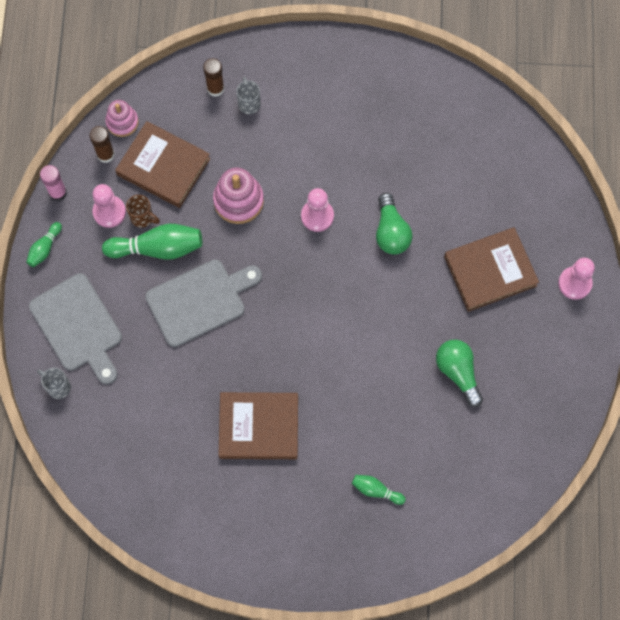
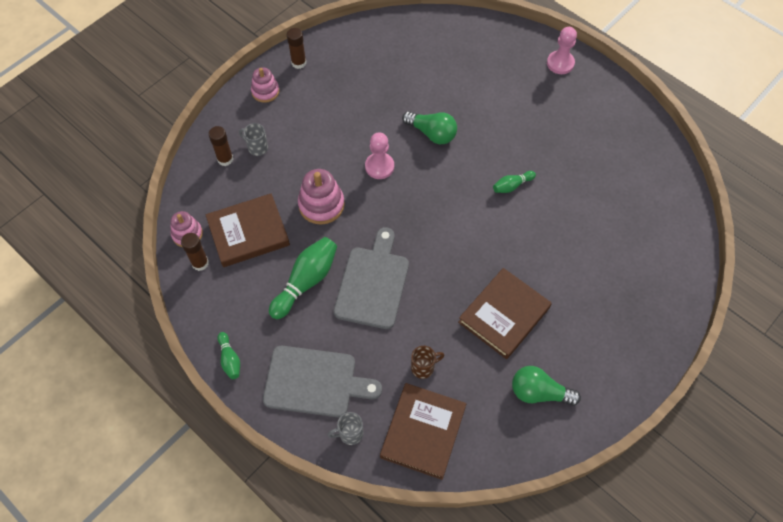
camera: 50 degrees left, 10 degrees down
(58, 193) = (195, 317): pink glue stick -> none
(109, 212) = (246, 293): pink pawn -> none
(142, 218) = (273, 274): brown mug -> brown mug (423, 367)
(311, 60) = (265, 91): none -> pink stacking toy
(366, 61) = (298, 63): none -> brown glue stick
(376, 490) = (613, 275): green bowling pin -> green bowling pin (512, 186)
(458, 372) = (567, 166): green light bulb -> green light bulb (539, 392)
(490, 271) = (511, 100): brown book -> brown book (423, 432)

